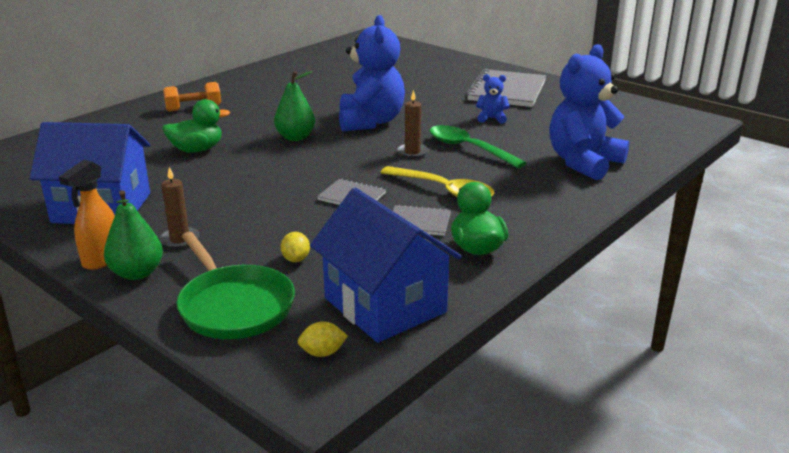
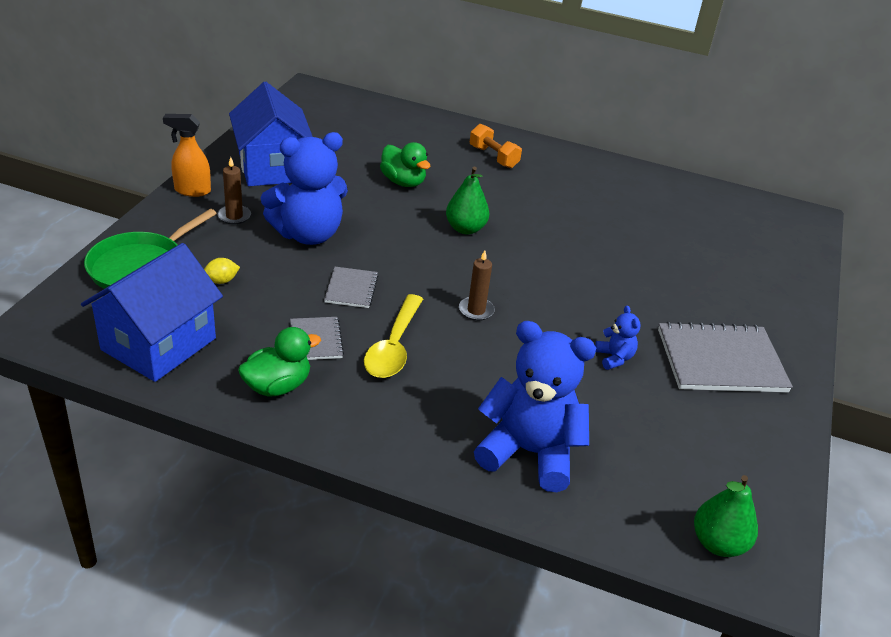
camera: 65 degrees right, 10 degrees up
(137, 273) = (177, 211): green pear -> green pear (718, 543)
(322, 353) = (82, 324): yellow lemon -> none
(370, 122) = (538, 268): blue teddy bear -> blue teddy bear (308, 234)
(468, 149) = (511, 350): green spoon -> none

